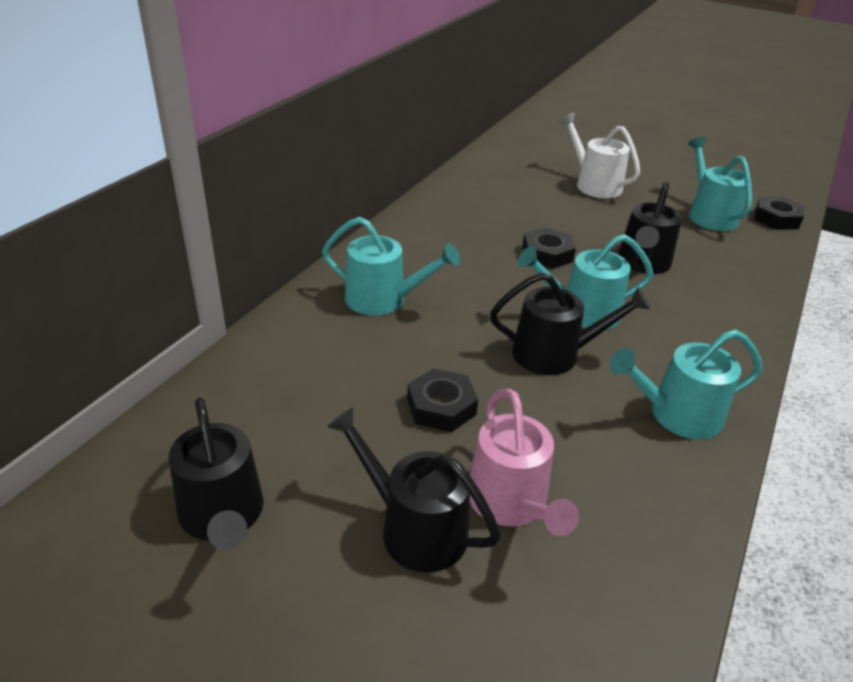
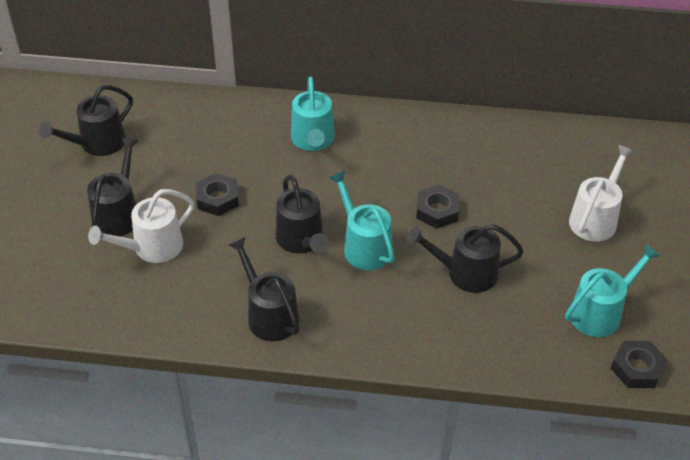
camera: 70 degrees right, 10 degrees up
(510, 503) = (152, 247): pink watering can -> white watering can
(677, 415) = (269, 315): turquoise watering can -> black watering can

